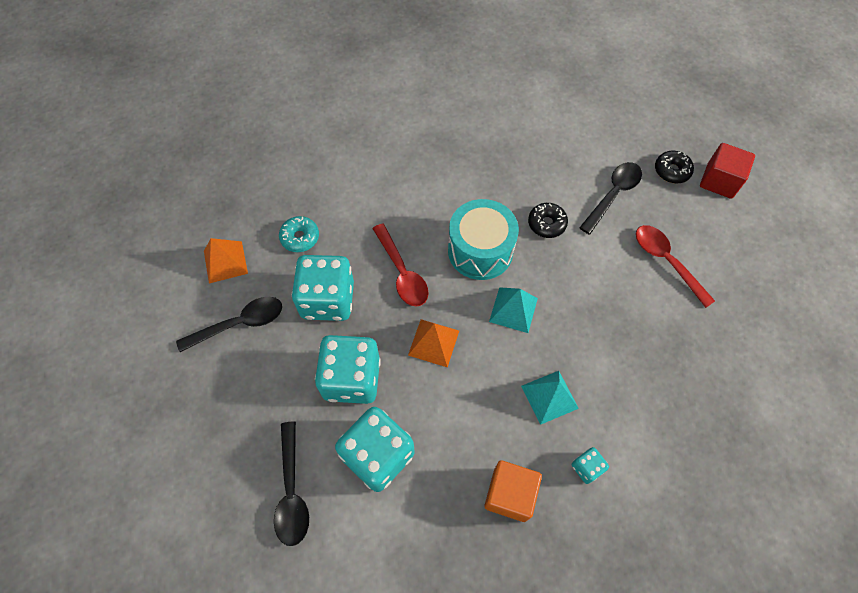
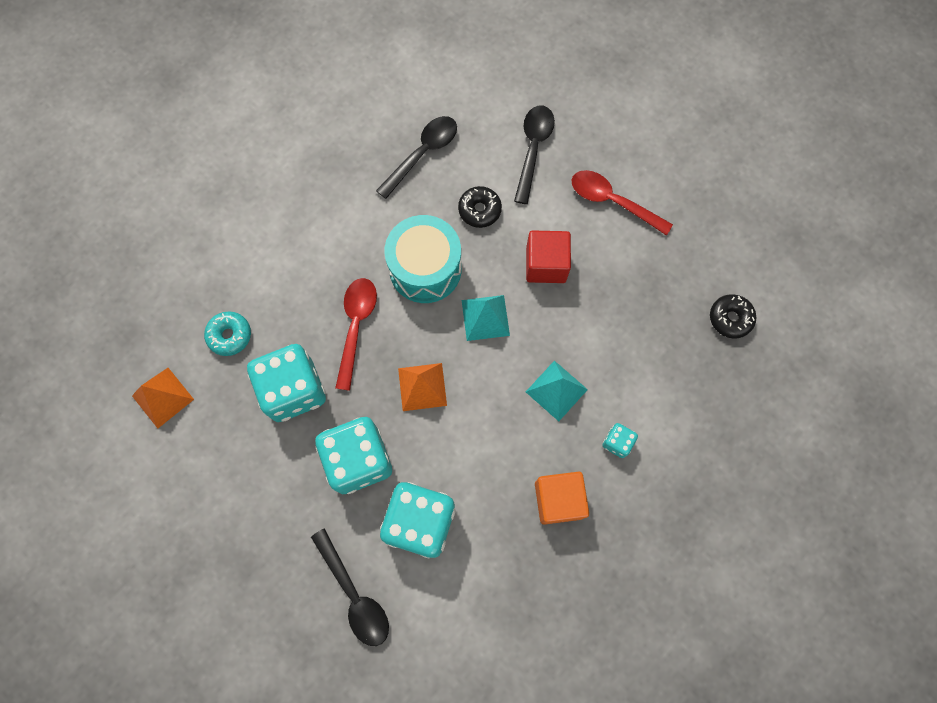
camera: 25 degrees left, 10 degrees up
(239, 324) = (214, 457): black spoon -> black spoon (422, 154)
(402, 272) = (356, 327): red spoon -> red spoon turned 120 degrees counterclockwise
(672, 171) = (581, 97): black donut -> black donut (730, 318)
(719, 181) = (631, 90): red cube -> red cube (546, 265)

